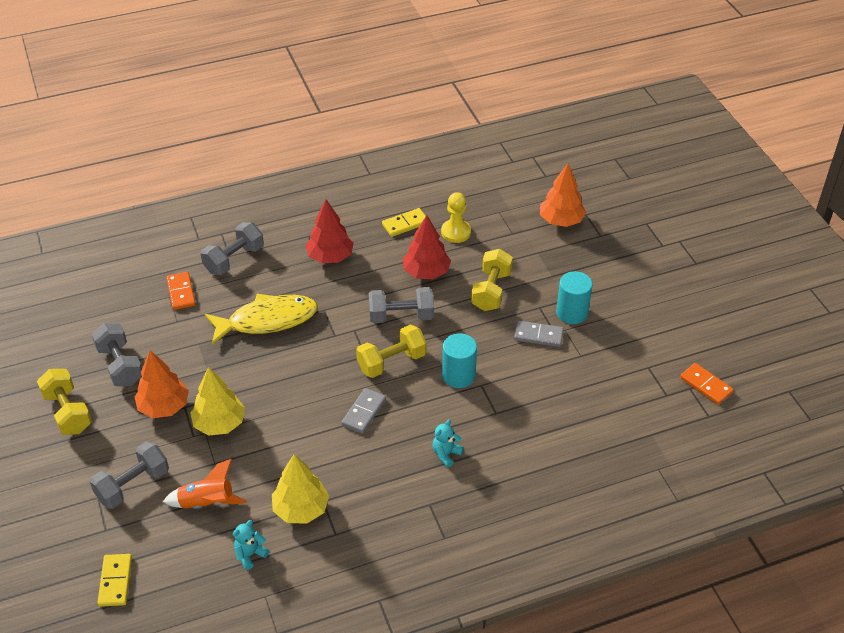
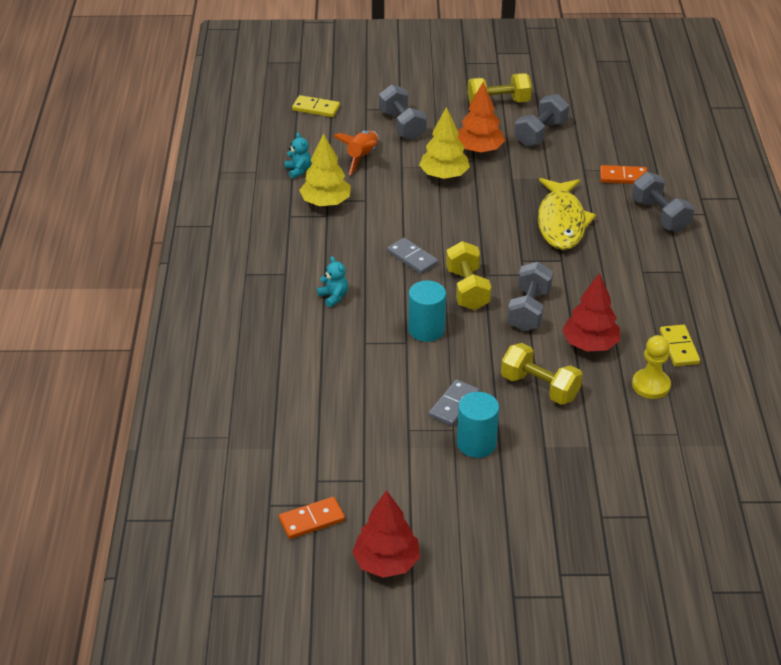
camera: 110 degrees right, 5 degrees down
(120, 365) = (540, 133): grey dumbbell -> grey dumbbell turned 45 degrees counterclockwise
(330, 257) = (641, 280): red tree -> red tree (386, 562)
(561, 221) = (642, 487): orange tree -> none

